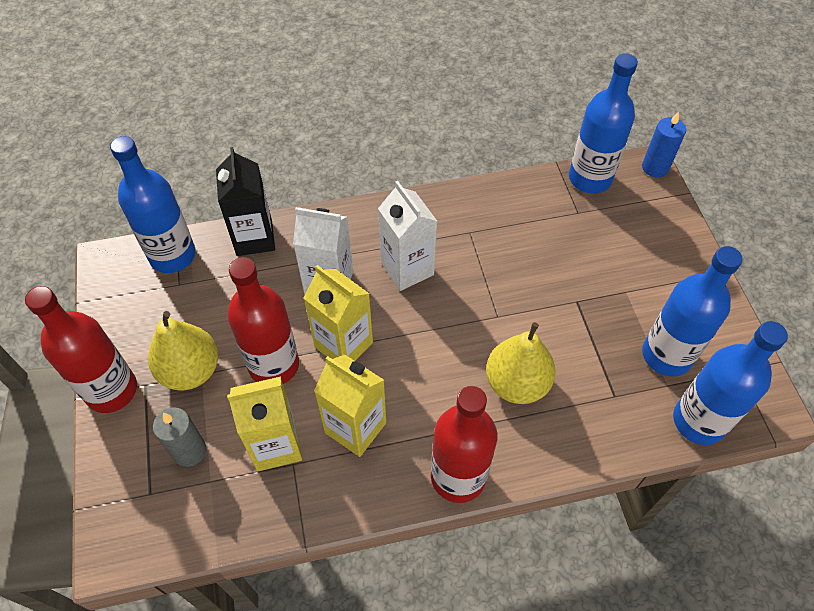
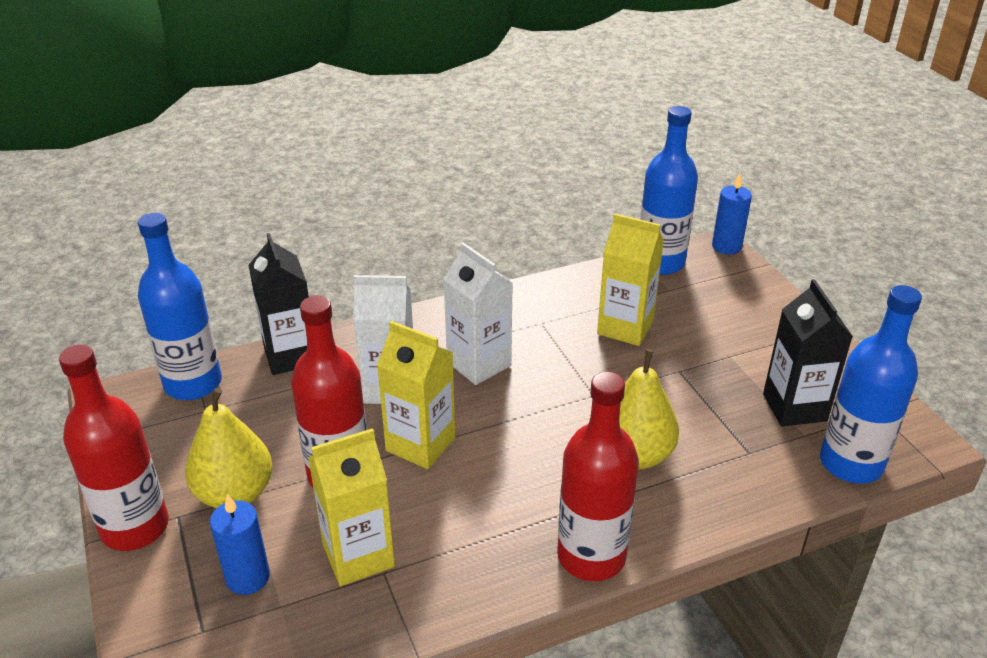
camera: 10 degrees left, 20 degrees down
(189, 451) = (248, 577): grey candle -> blue candle
(355, 428) = (454, 524): yellow carton -> yellow carton (625, 328)
(666, 355) = (794, 407): blue bottle -> black carton

